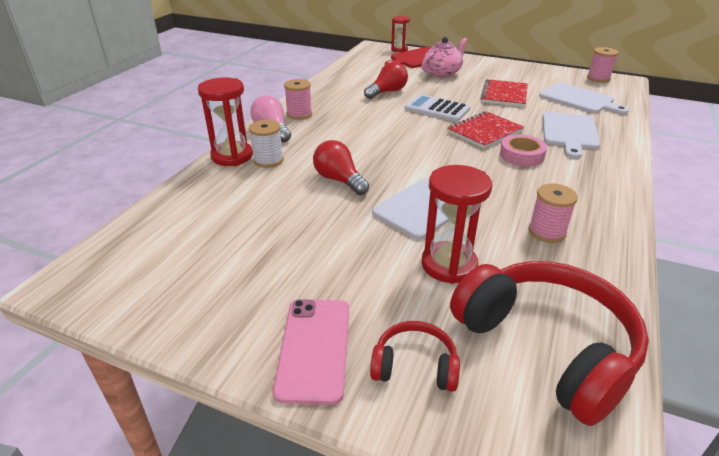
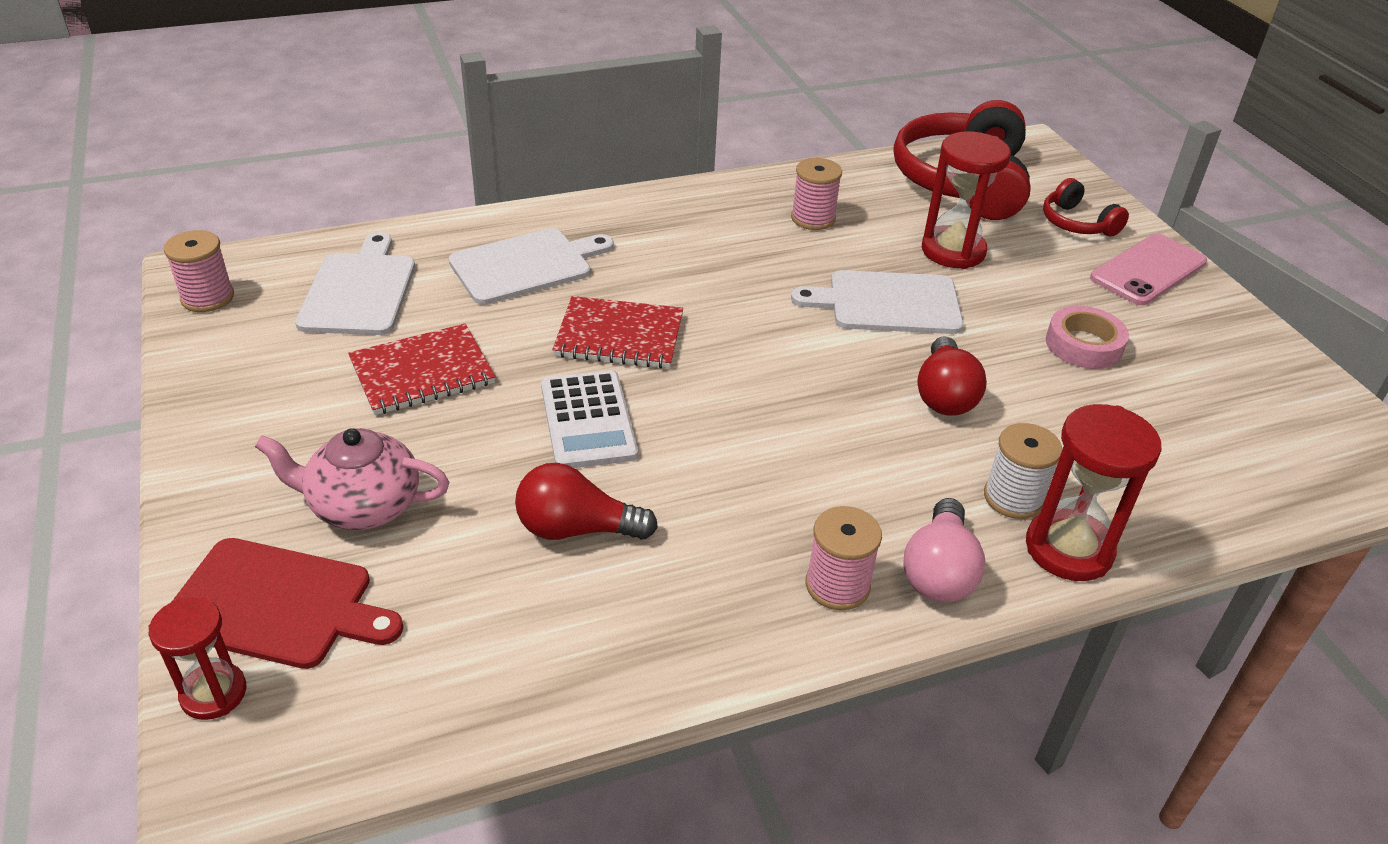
camera: 135 degrees left, 5 degrees up
(521, 155) = (657, 281): pink tape -> pink tape (1084, 345)

